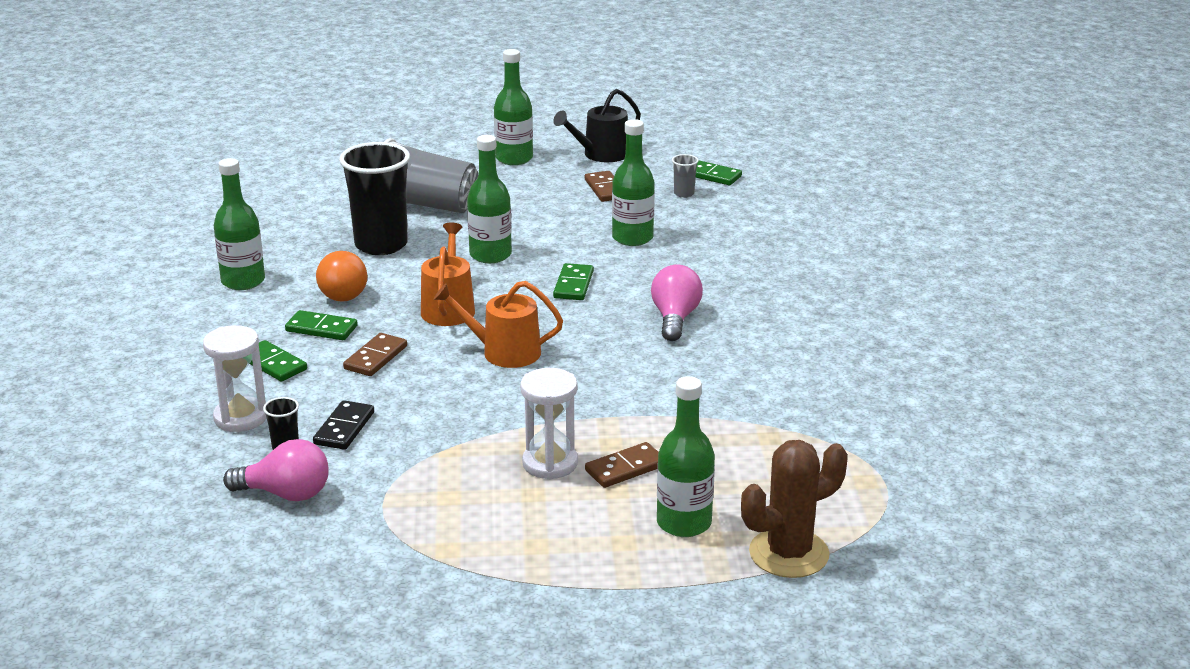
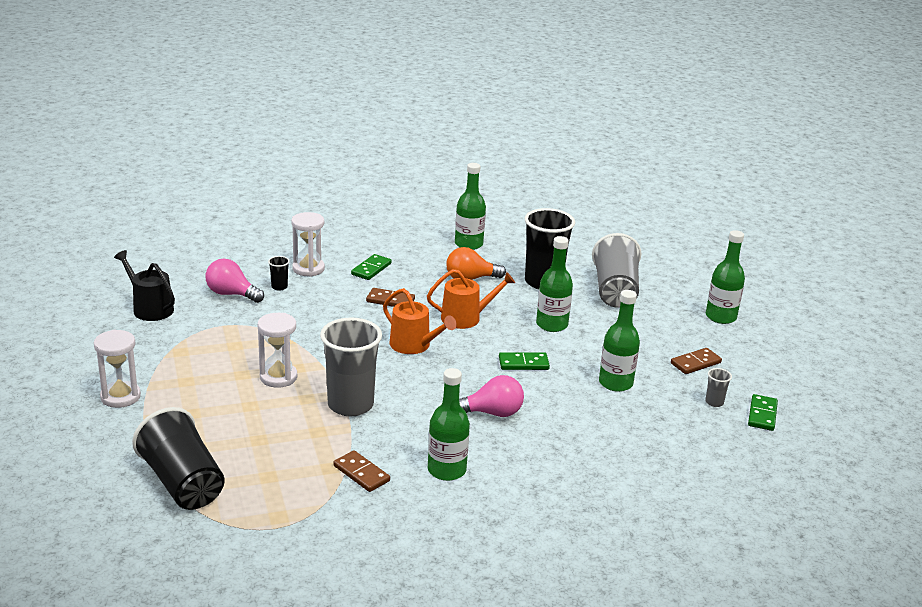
camera: 75 degrees right, 0 degrees up
(286, 494) = (231, 294): pink light bulb -> pink light bulb turned 120 degrees clockwise
(321, 329) = (420, 278): green domino -> none
(344, 428) = (304, 302): black domino -> none
(504, 352) = (414, 345): orange watering can -> orange watering can turned 135 degrees clockwise
(561, 610) = (120, 397): none -> white hourglass
(601, 154) = (760, 355): black watering can -> black watering can (150, 308)
(625, 468) = (277, 407): brown domino -> brown domino (361, 473)
(634, 412) = (350, 405): none -> grey cup
(684, 523) = (215, 435): green bottle -> green bottle (446, 470)
(789, 553) = (183, 483): brown cactus -> black cup

